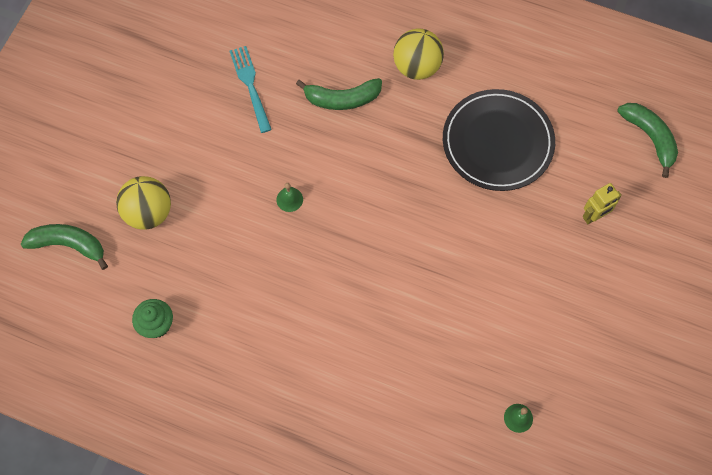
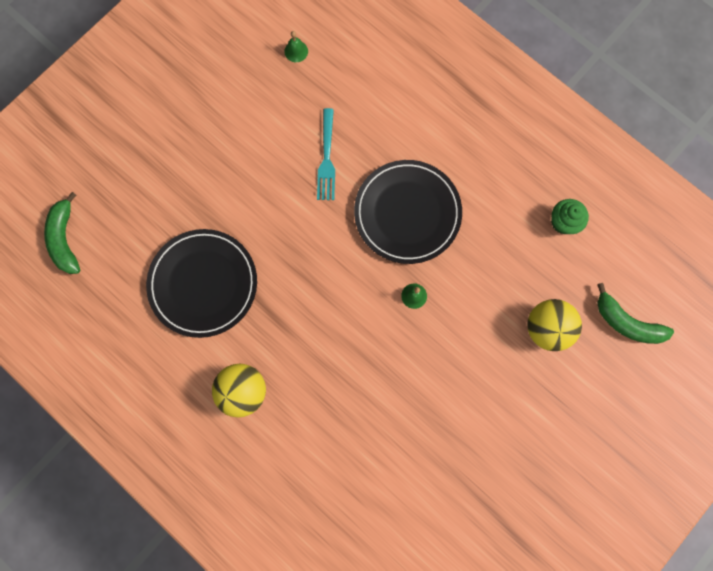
camera: 160 degrees left, 10 degrees up
(250, 85) = (413, 430): turquoise fork -> turquoise fork (326, 158)
(324, 277) = (407, 213): none -> black plate
(342, 99) = (329, 382): green banana -> none
(594, 216) = (154, 185): yellow robot -> none

